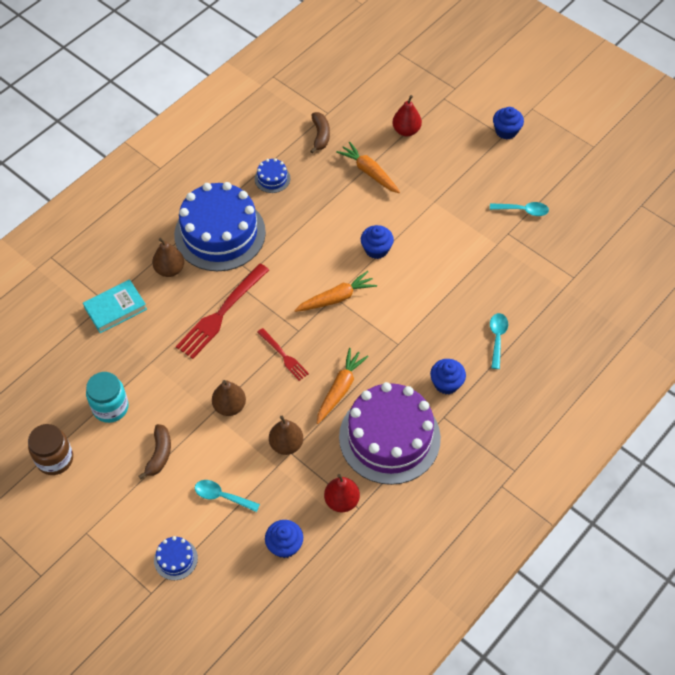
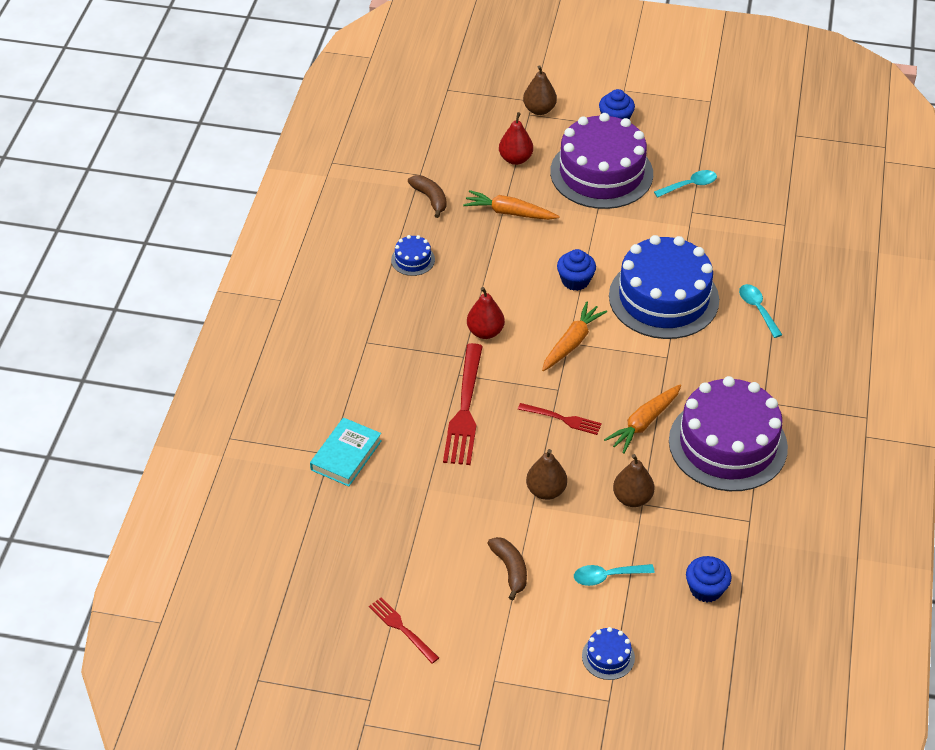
camera: 30 degrees left, 10 degrees down
(55, 459) = (401, 628): brown jar -> red fork
(110, 407) = (420, 551): turquoise jar -> none
(170, 269) = (374, 392): brown pear -> brown pear (539, 110)
(220, 233) = (400, 335): blue cake -> blue cake (663, 298)
(340, 389) = (644, 423): orange carrot -> orange carrot turned 135 degrees counterclockwise
(341, 501) = (728, 522): red pear -> red pear (485, 332)
(446, 383) = (742, 371): blue cupcake -> none
(462, 170) = (601, 173): none -> purple cake

